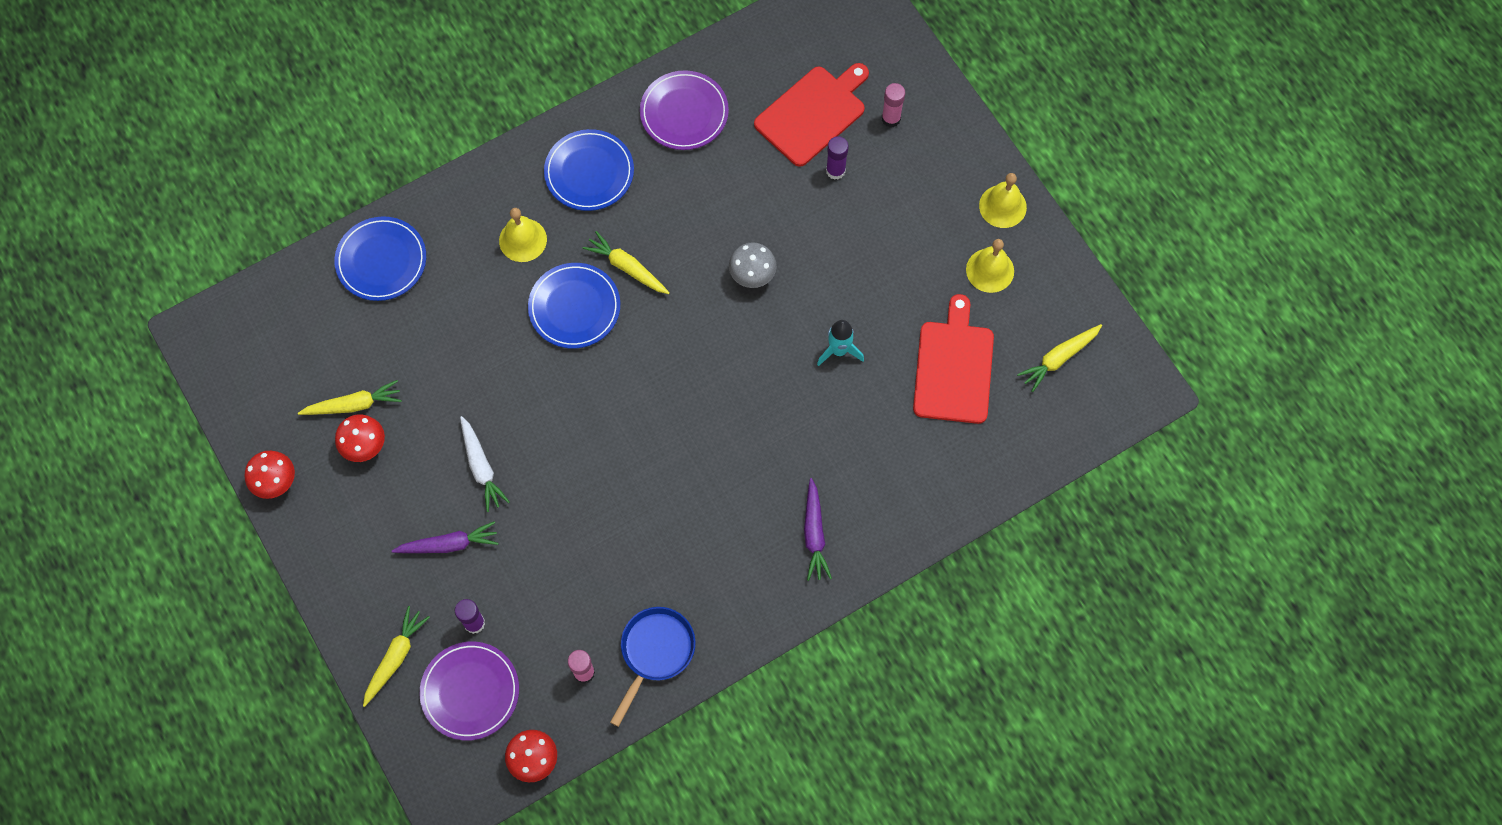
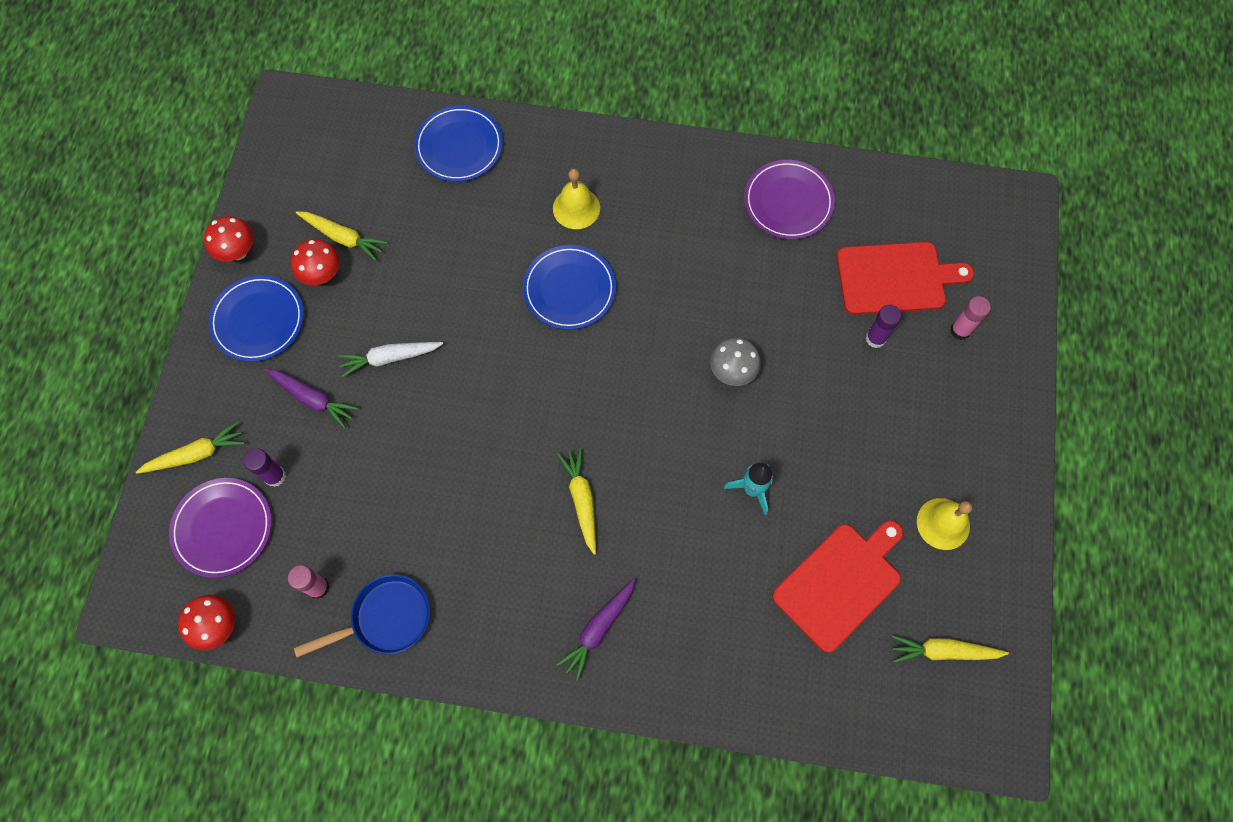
camera: 40 degrees right, 0 degrees up
(481, 467) = (390, 358): white carrot -> white carrot turned 60 degrees clockwise
(589, 172) = (672, 194): blue plate -> blue plate (258, 320)
(627, 267) = (637, 289): yellow carrot -> yellow carrot (581, 500)
(1002, 206) = (1000, 477): yellow bell -> none

